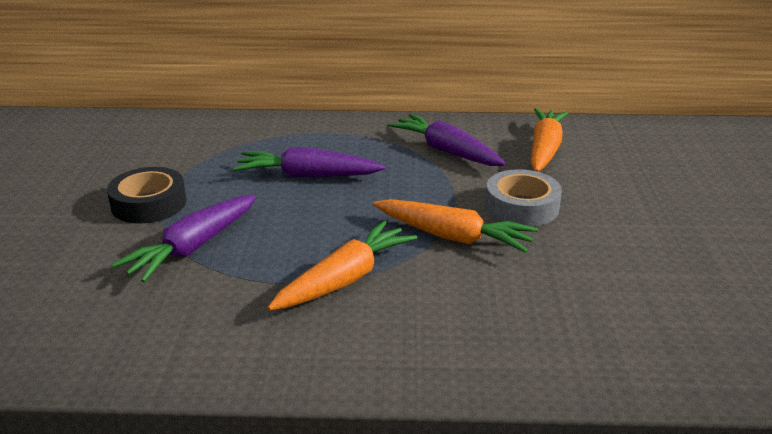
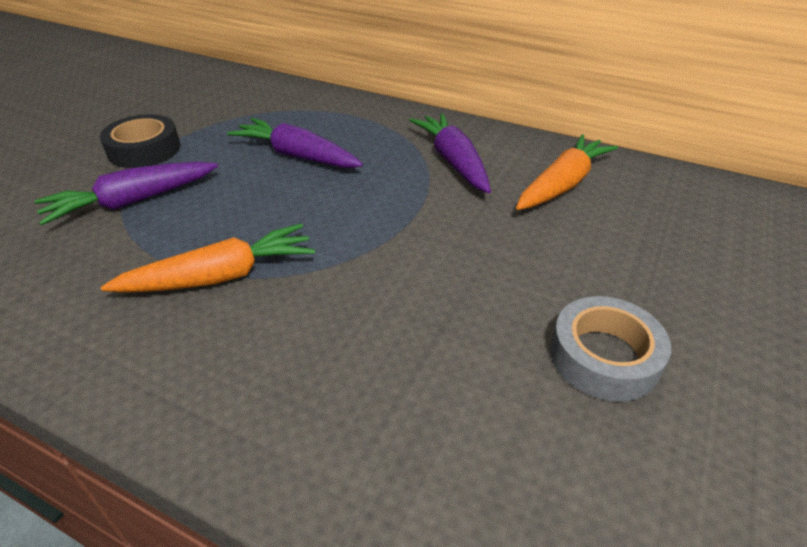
camera: 25 degrees right, 10 degrees up
(453, 237) = (369, 261): orange carrot -> none
(521, 206) = (475, 246): grey tape -> grey tape (604, 357)

